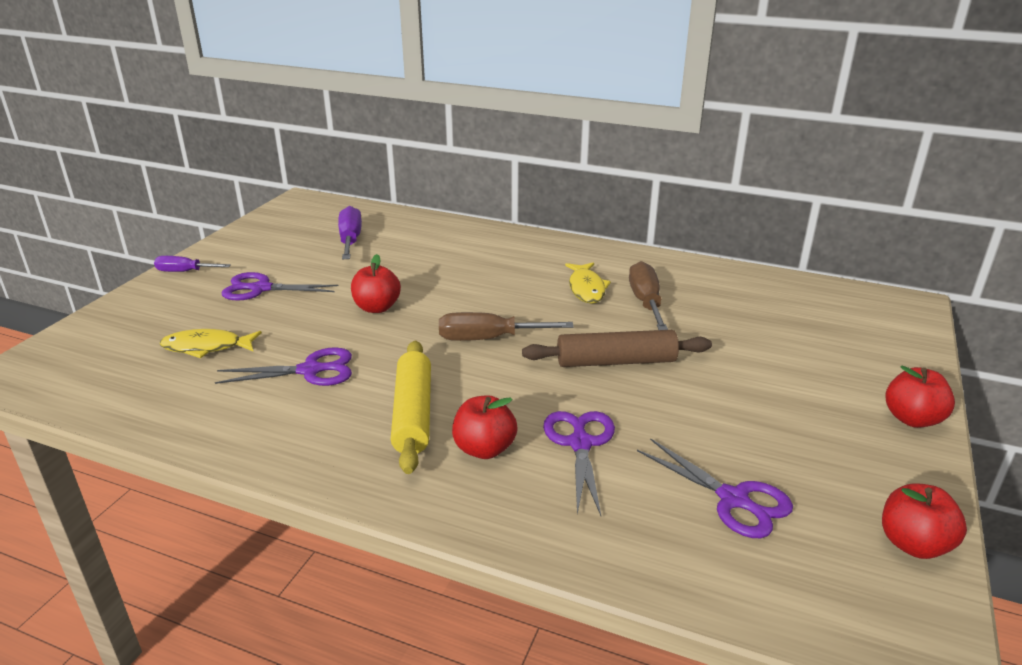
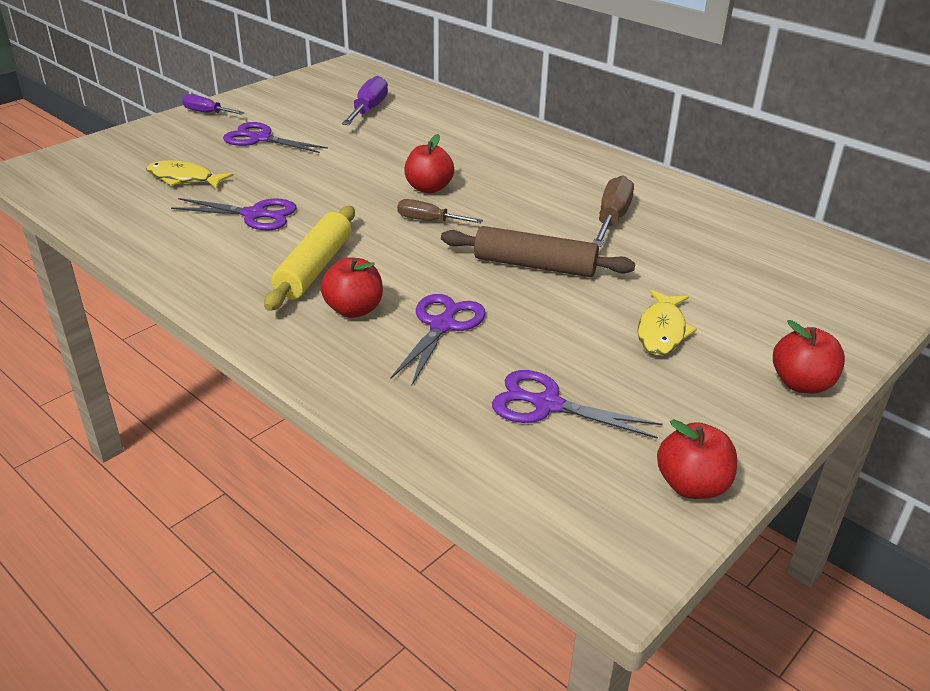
camera: 20 degrees right, 5 degrees up
(377, 308) = (348, 174): red apple -> red apple (429, 188)
(488, 339) = (429, 220): brown screwdriver -> brown screwdriver, size x0.66
(586, 288) = (561, 194): yellow fish -> yellow fish (662, 331)
(734, 499) = (546, 404): purple scissors -> purple scissors turned 135 degrees clockwise

